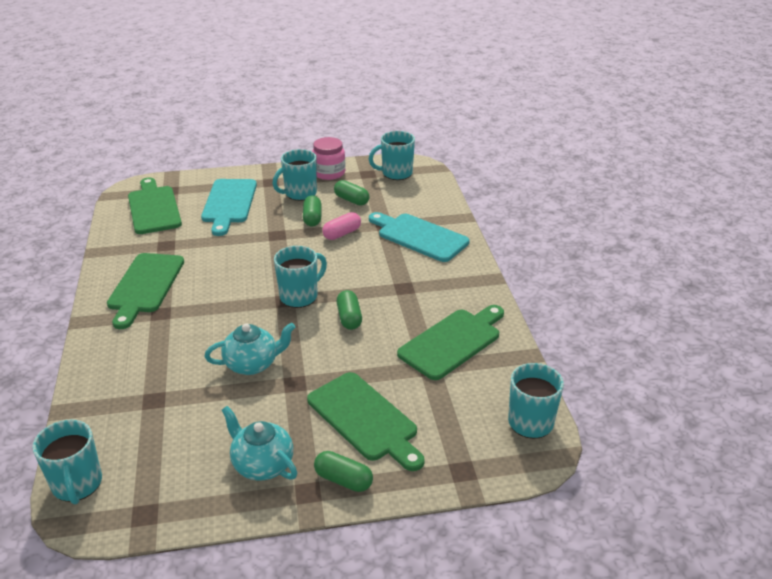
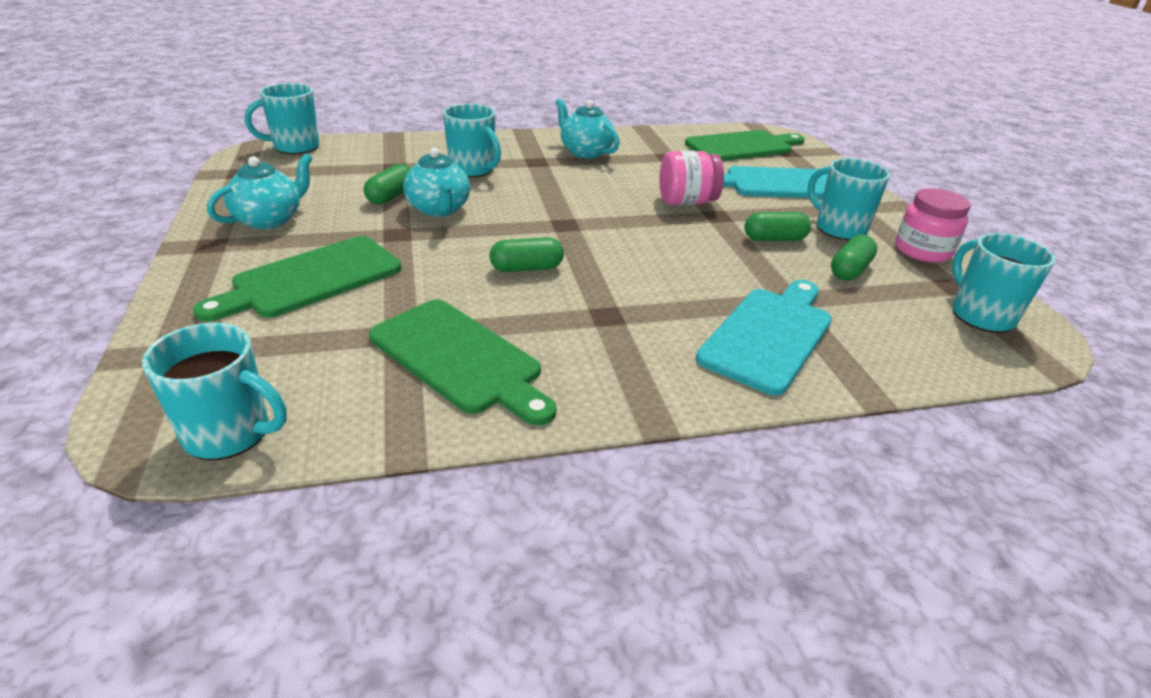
camera: 85 degrees right, 0 degrees up
(145, 286) = (585, 152): green cutting board -> turquoise teapot
(254, 245) = (686, 202): none -> pink jar
(300, 296) = (575, 233): turquoise mug -> turquoise mug (473, 169)
(342, 233) = (743, 262): pink capsule -> none
(343, 480) = (214, 264): green capsule -> green capsule (391, 196)

